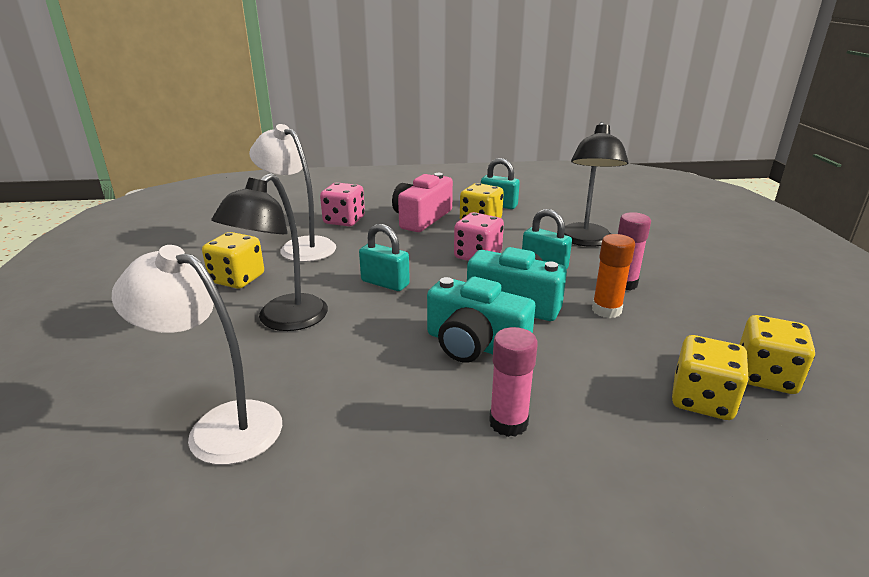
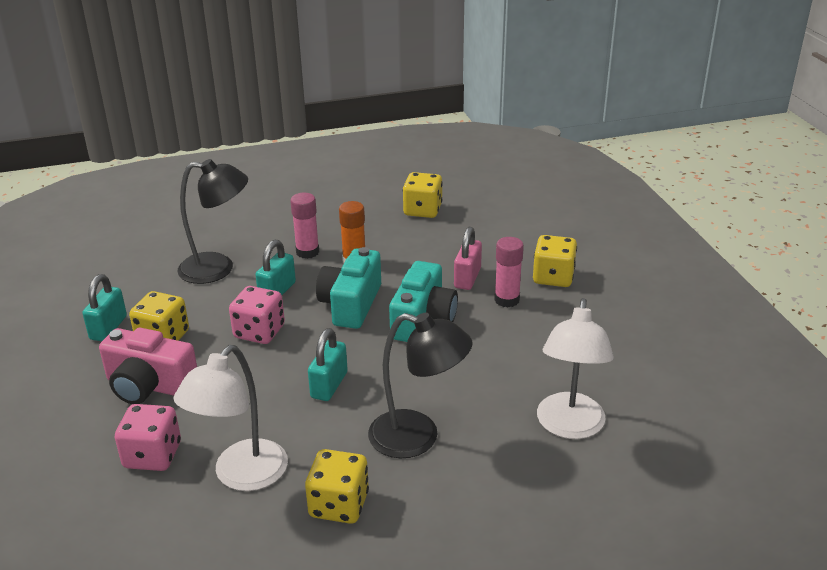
camera: 100 degrees left, 5 degrees up
(568, 393) = (467, 278): none -> pink padlock
(702, 400) = (455, 233): yellow dice -> yellow dice (553, 277)

